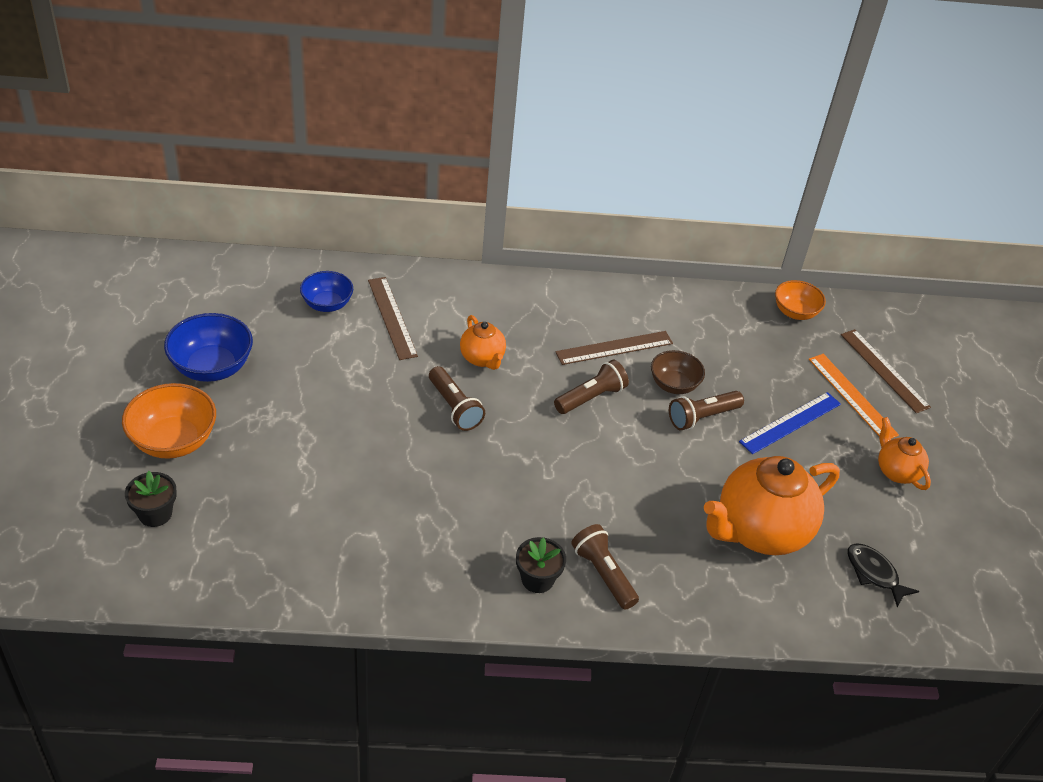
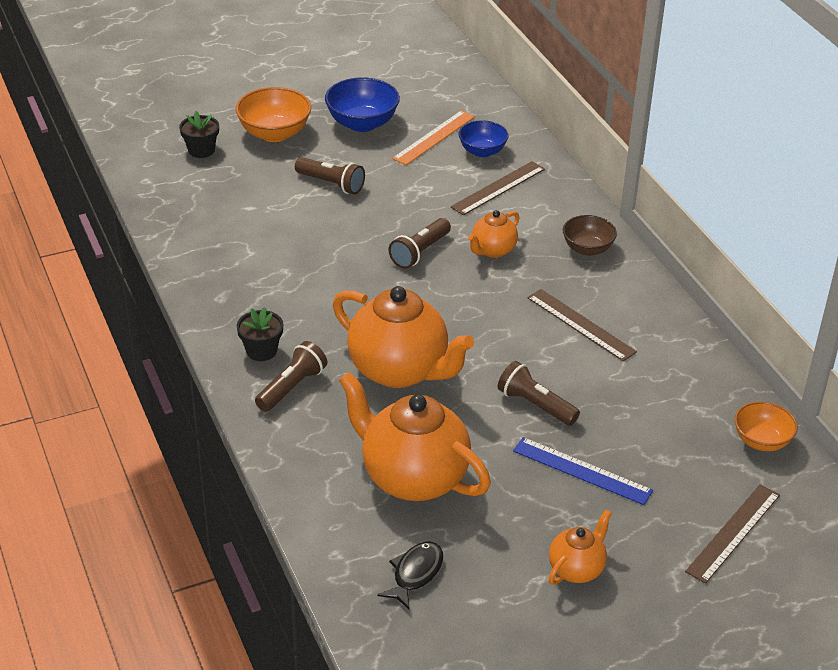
camera: 70 degrees right, 5 degrees down
(591, 397) = (500, 326): brown flashlight -> brown flashlight (331, 184)
(617, 487) = (399, 370): none -> orange teapot
(674, 385) = (564, 376): brown bowl -> brown bowl (587, 249)
(852, 396) = (665, 512): orange ruler -> orange ruler (434, 137)

